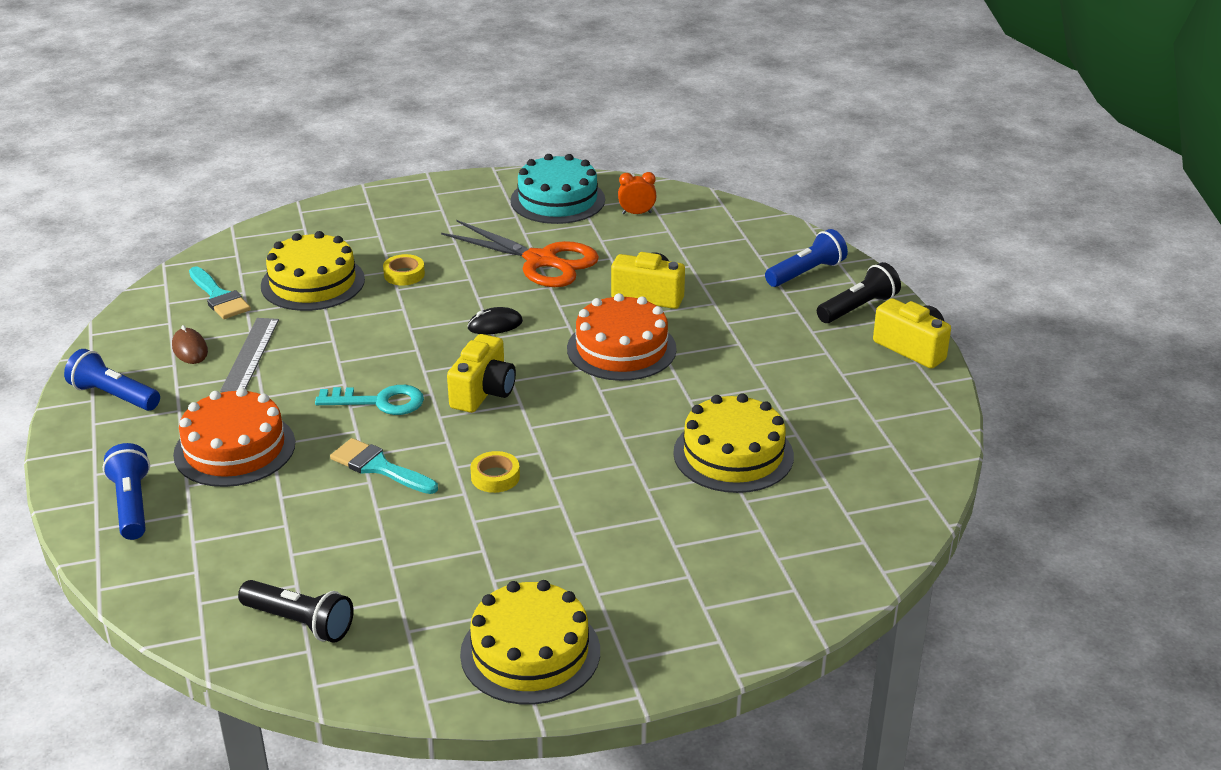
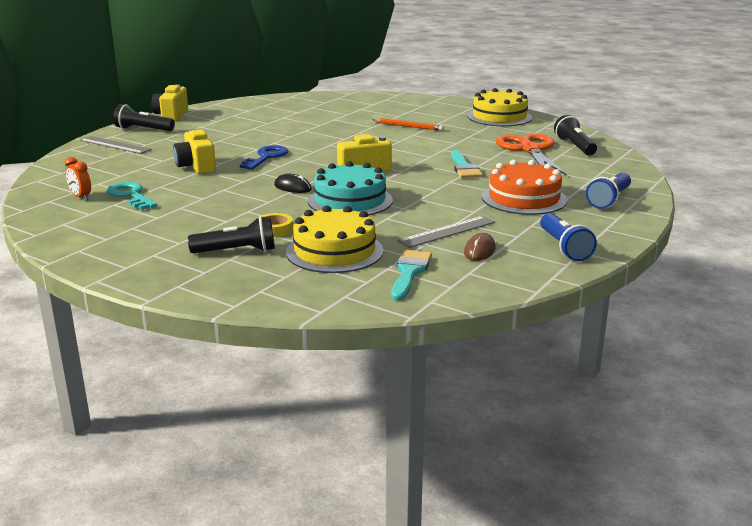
camera: 130 degrees left, 10 degrees down
(379, 402) = (418, 185): turquoise key -> turquoise key (131, 195)
(388, 243) = (237, 251): none -> black flashlight
(495, 477) = (421, 148): yellow tape -> none
(541, 261) = (192, 201): orange scissors -> orange scissors (529, 150)
(557, 200) = (86, 224): turquoise cake -> turquoise cake (350, 200)
(604, 522) = (408, 126): none -> orange pencil
(621, 349) = (266, 157): orange cake -> blue key
(733, 454) = (319, 121): yellow cake -> none
(806, 273) = (115, 145): blue flashlight -> grey ruler

